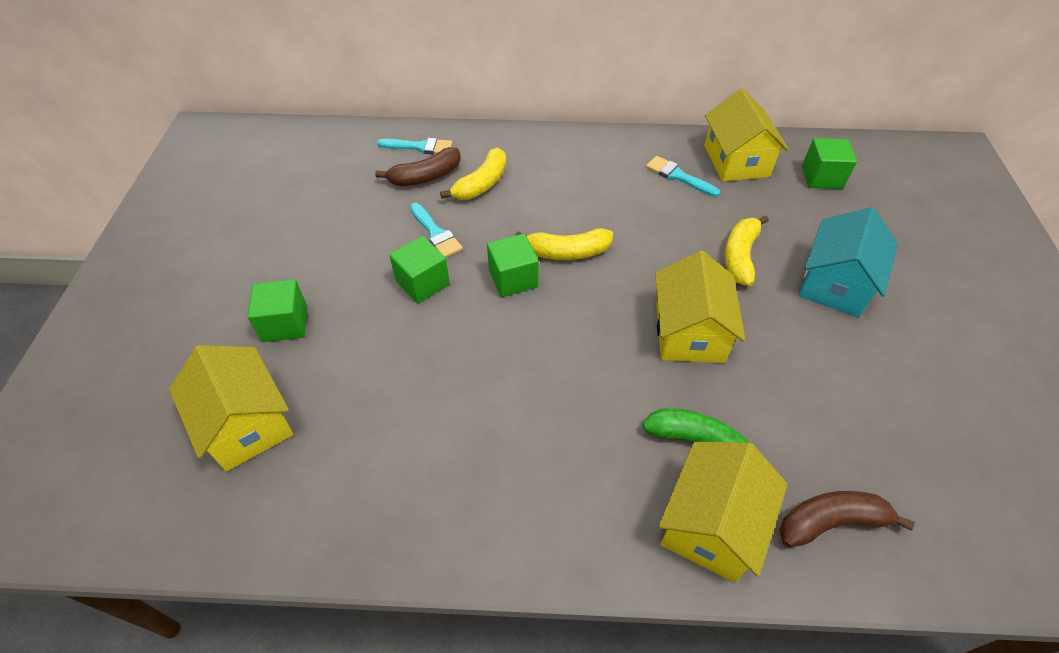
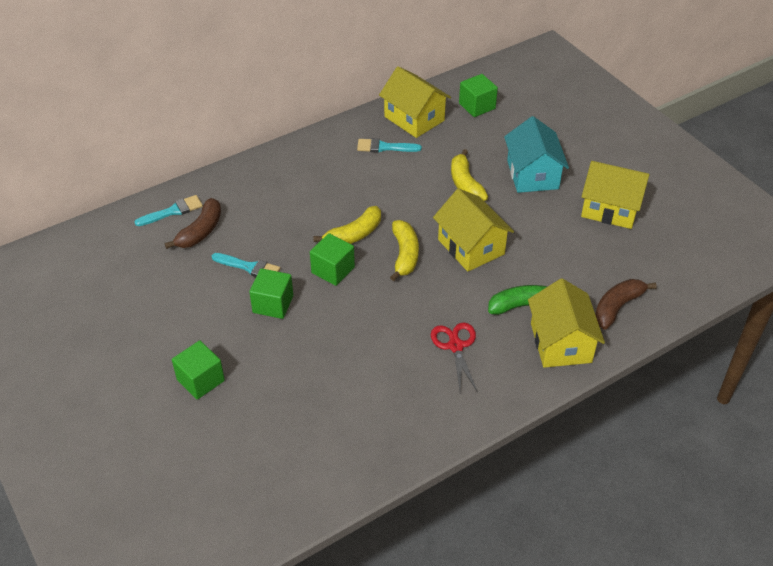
camera: 35 degrees left, 5 degrees down
(246, 423) = (240, 449): yellow house -> yellow house (610, 208)
(481, 184) = (249, 217): yellow banana -> yellow banana (404, 255)
(572, 445) = (455, 346): none -> red scissors

